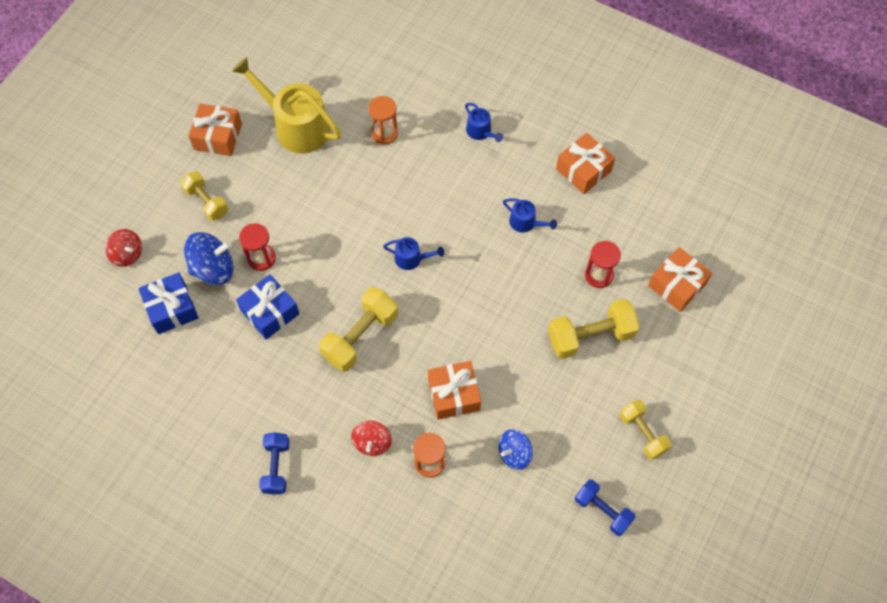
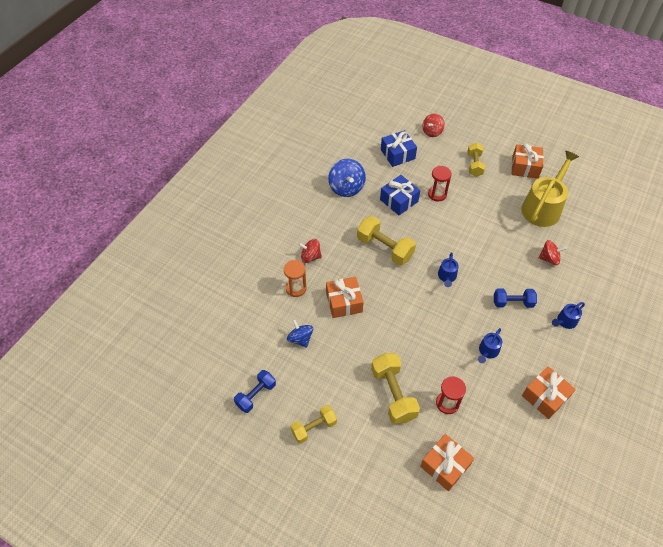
camera: 90 degrees right, 10 degrees down
(206, 202) = (474, 165): yellow dumbbell -> yellow dumbbell turned 45 degrees counterclockwise
(213, 268) = (427, 171): blue spinning top -> blue spinning top (346, 188)
(276, 467) = (296, 209): blue dumbbell -> blue dumbbell (512, 303)
(384, 133) = (549, 258): orange hourglass -> red spinning top

